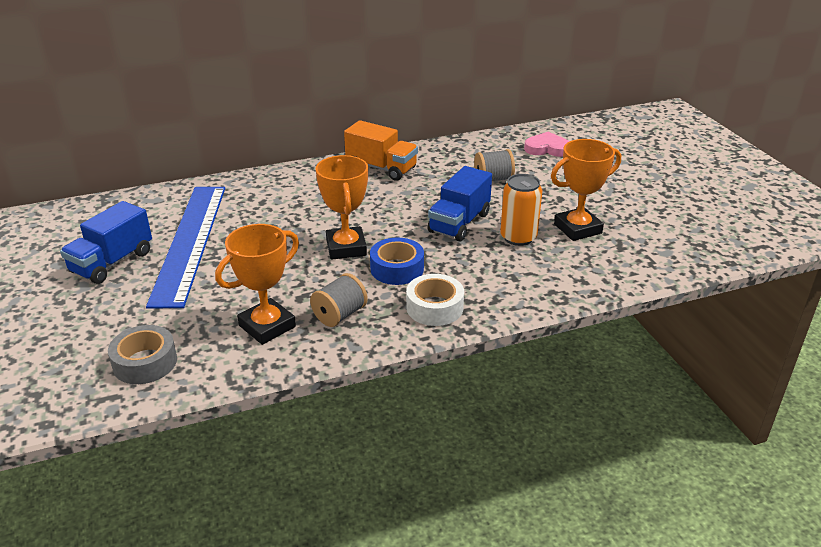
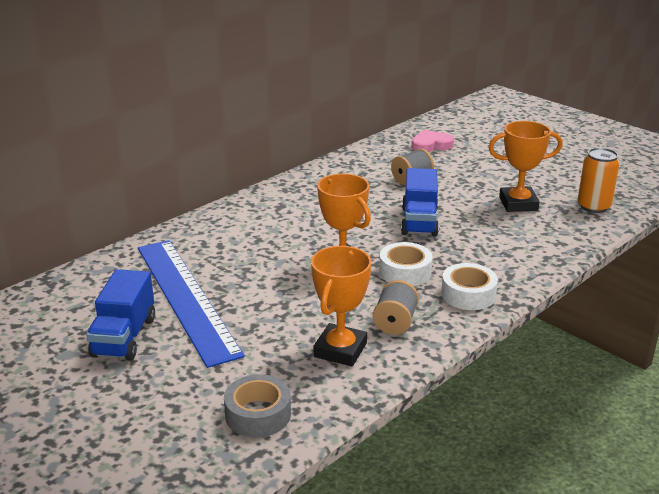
camera: 25 degrees left, 5 degrees down
(381, 168) = (303, 191): orange truck -> none
(397, 269) = (405, 272): blue tape -> white tape
(518, 237) = (479, 222): orange can -> orange can (593, 206)
(577, 228) = (518, 204): orange trophy -> orange trophy turned 45 degrees clockwise

